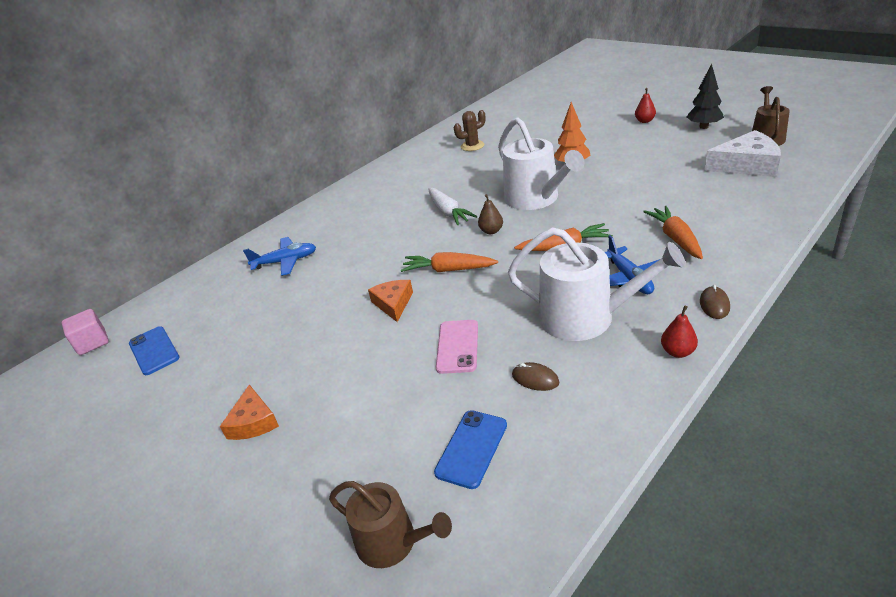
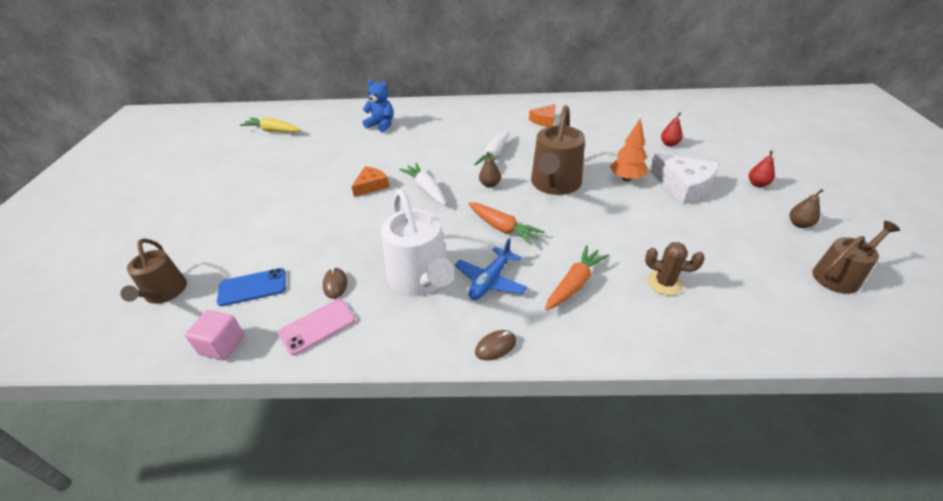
camera: 45 degrees right, 5 degrees up
(92, 343) = (267, 110): pink cube -> pink cube (222, 345)
(154, 351) = (272, 131): blue phone -> yellow carrot
(253, 422) = (234, 193): orange cheese -> orange cheese (544, 120)
(285, 261) = (381, 125): blue plane -> blue teddy bear
(448, 270) = (425, 189): orange carrot -> white carrot
(457, 346) = (346, 234): pink phone -> pink phone (317, 326)
(472, 146) = (596, 120): brown cactus -> brown cactus (665, 283)
(536, 199) = (555, 184): white watering can -> brown watering can
(677, 352) = (414, 348): red pear -> red pear (669, 144)
(703, 127) = (799, 224): black tree -> brown pear
(746, 165) = (760, 282): white cheese -> white cheese (683, 186)

